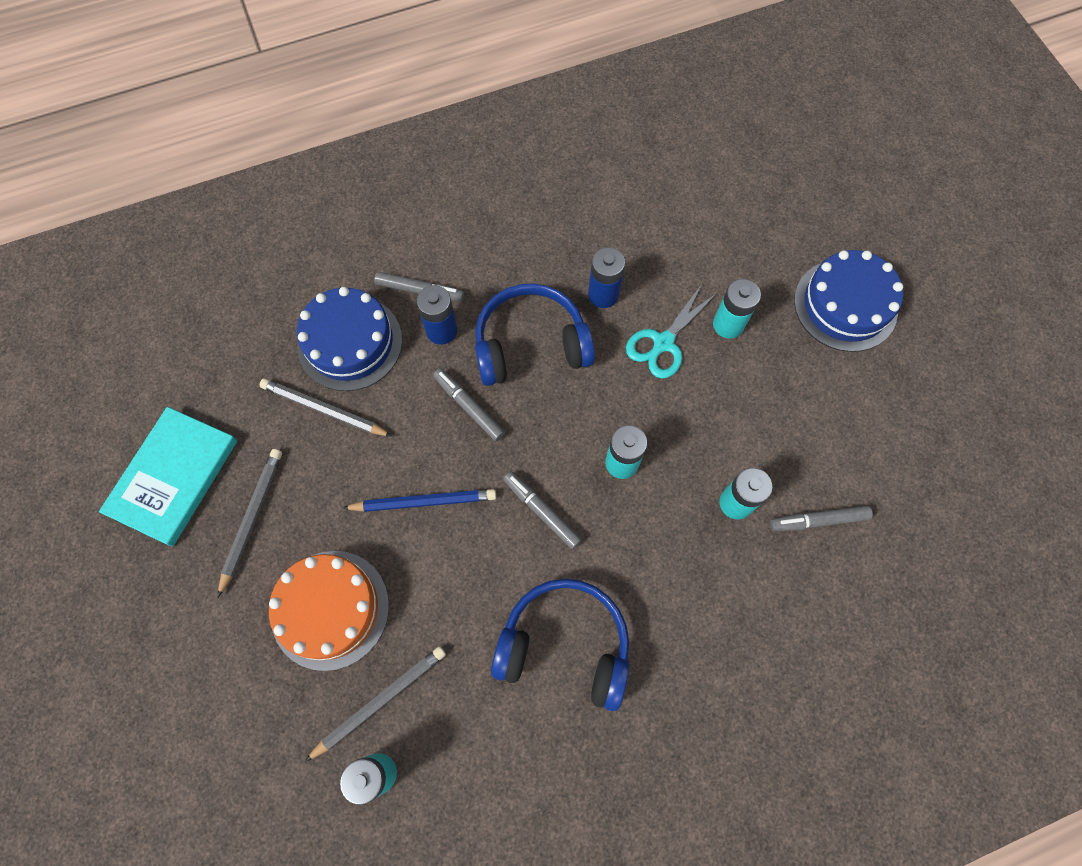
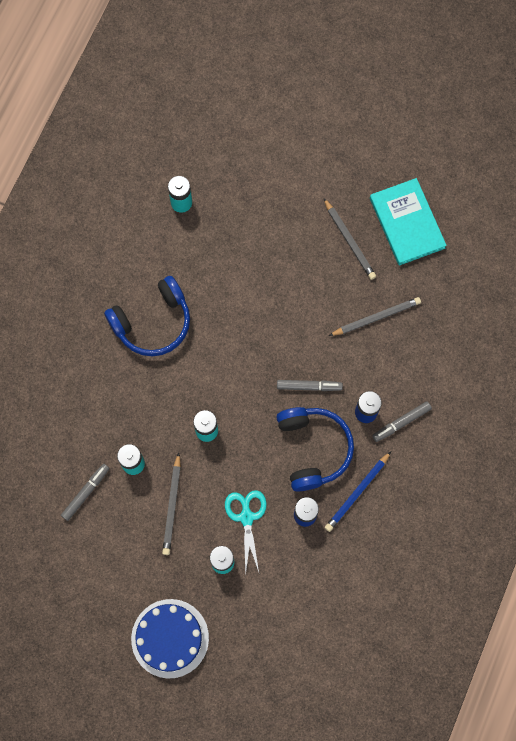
camera: 135 degrees right, 5 degrees up
(330, 609) = (271, 240): orange cake -> none
(350, 342) = (403, 361): blue cake -> none
(380, 701) = (209, 227): grey pencil -> grey pencil (172, 506)
(424, 501) = (281, 322): blue pencil -> blue pencil (357, 493)
(530, 344) = (313, 449): blue headphones -> blue headphones turned 45 degrees counterclockwise
(542, 511) = (221, 370): grey marker -> none

